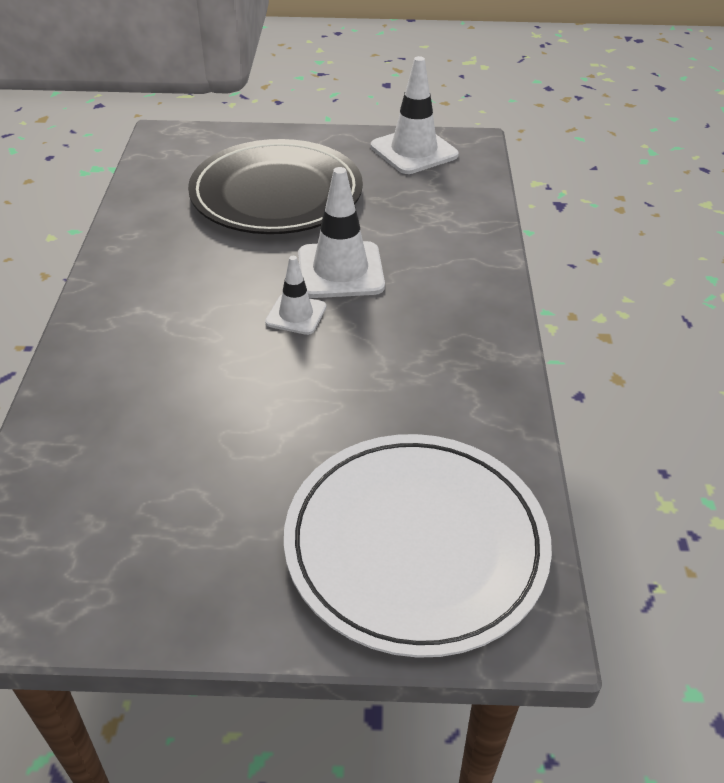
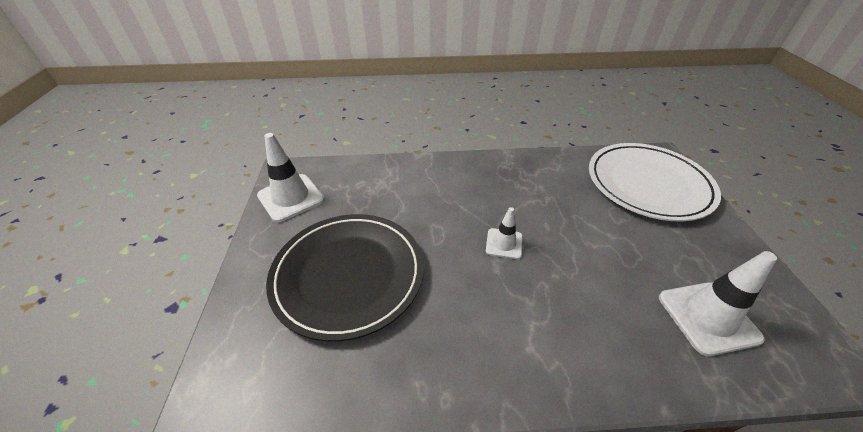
camera: 95 degrees left, 0 degrees up
(340, 270) = (450, 226): white traffic cone -> white traffic cone (707, 317)

